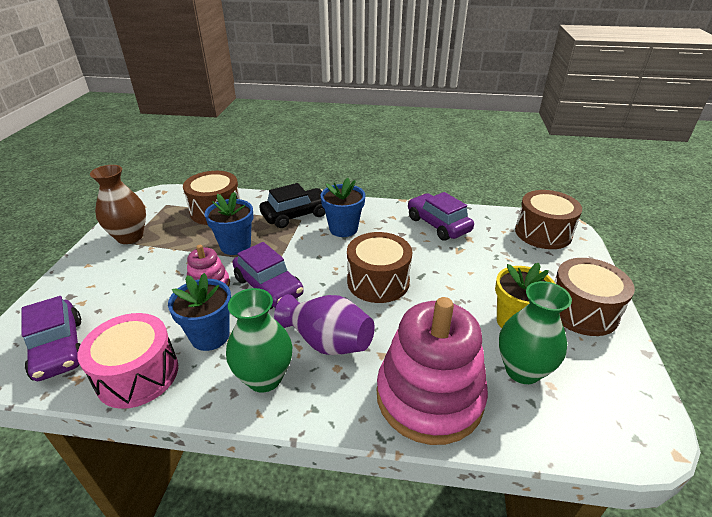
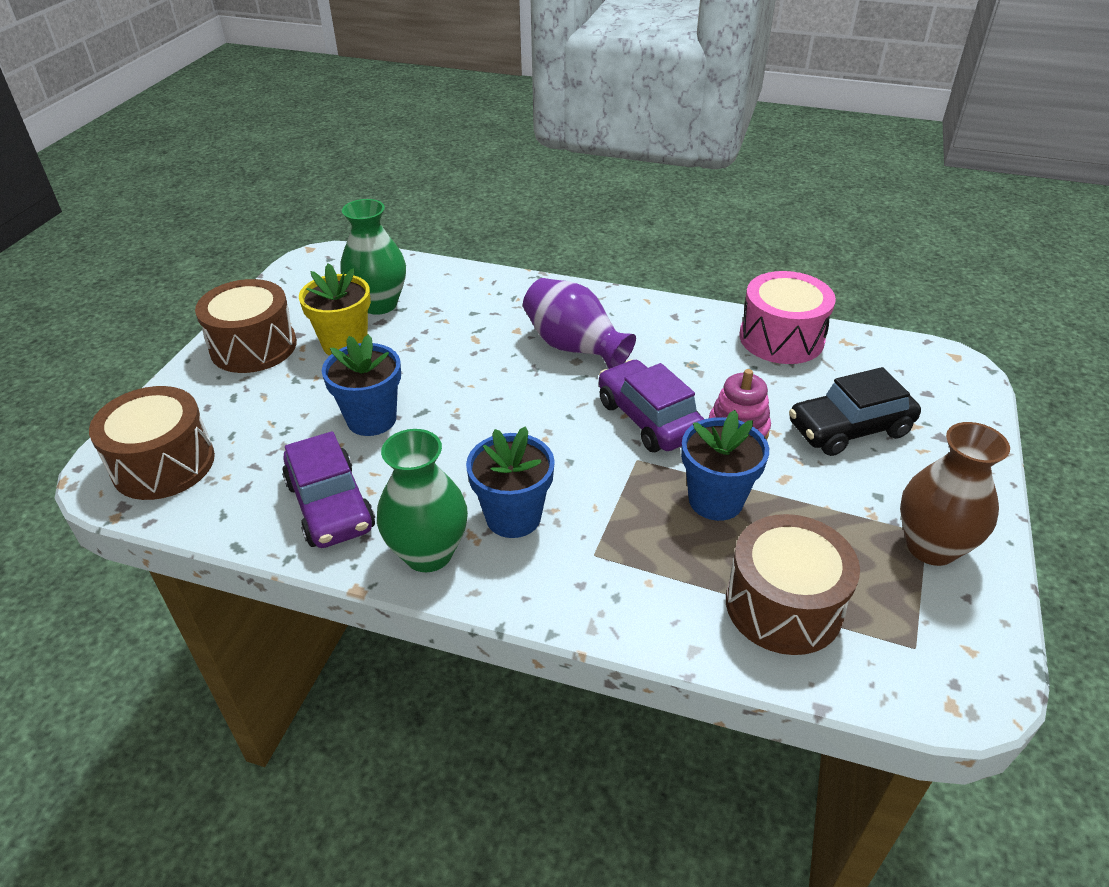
camera: 170 degrees left, 5 degrees up
(59, 348) = (892, 371): purple car -> none
(210, 336) = (714, 366): blue flower pot -> blue flower pot (371, 419)
(264, 378) = (644, 323): green vase -> green vase (428, 553)
(296, 215) = (603, 568): black car -> black car (849, 429)
(378, 281) = (488, 409): brown drum -> none
(429, 397) = (484, 295): pink stacking toy -> none

